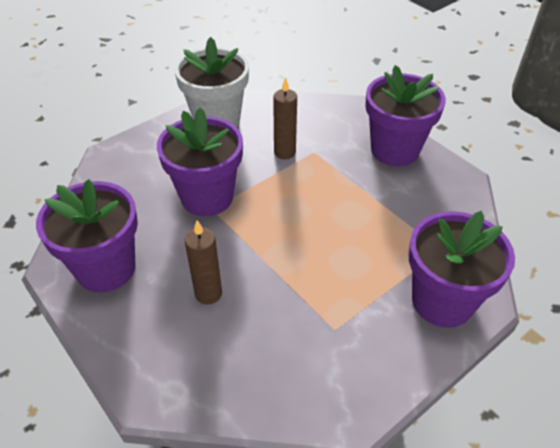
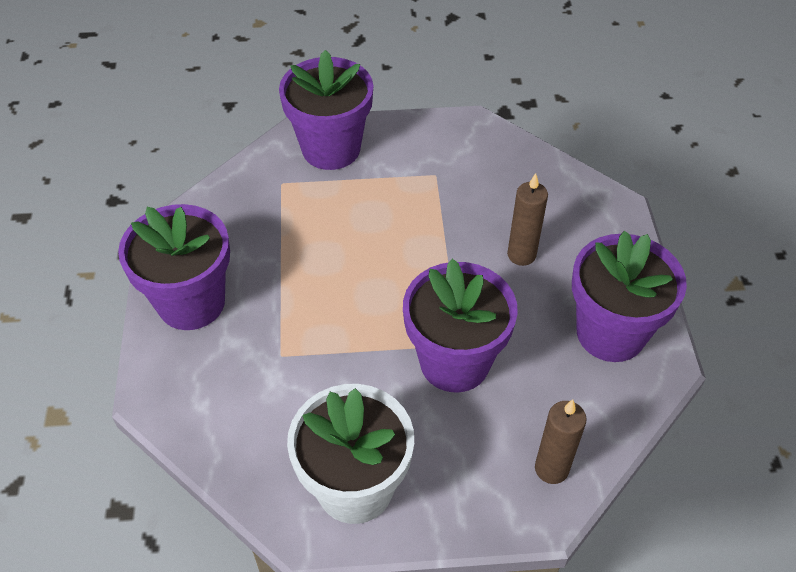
camera: 145 degrees left, 5 degrees up
(284, 152) = (315, 374): brown candle -> brown candle (551, 469)

